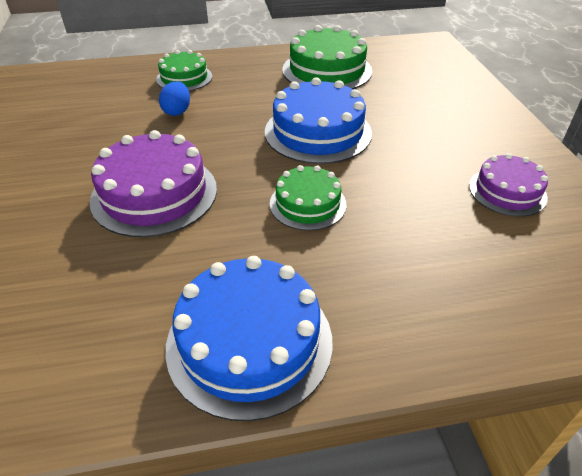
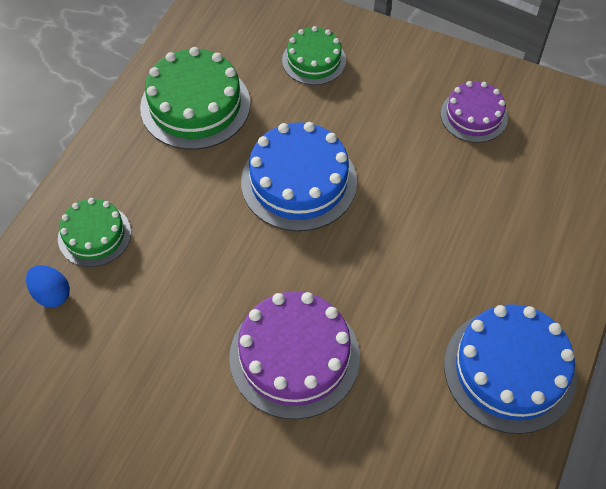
camera: 55 degrees left, 15 degrees up
(177, 111) = (163, 275): blue egg -> blue egg (52, 294)
(307, 204) = (393, 251): green cake -> green cake (314, 60)

